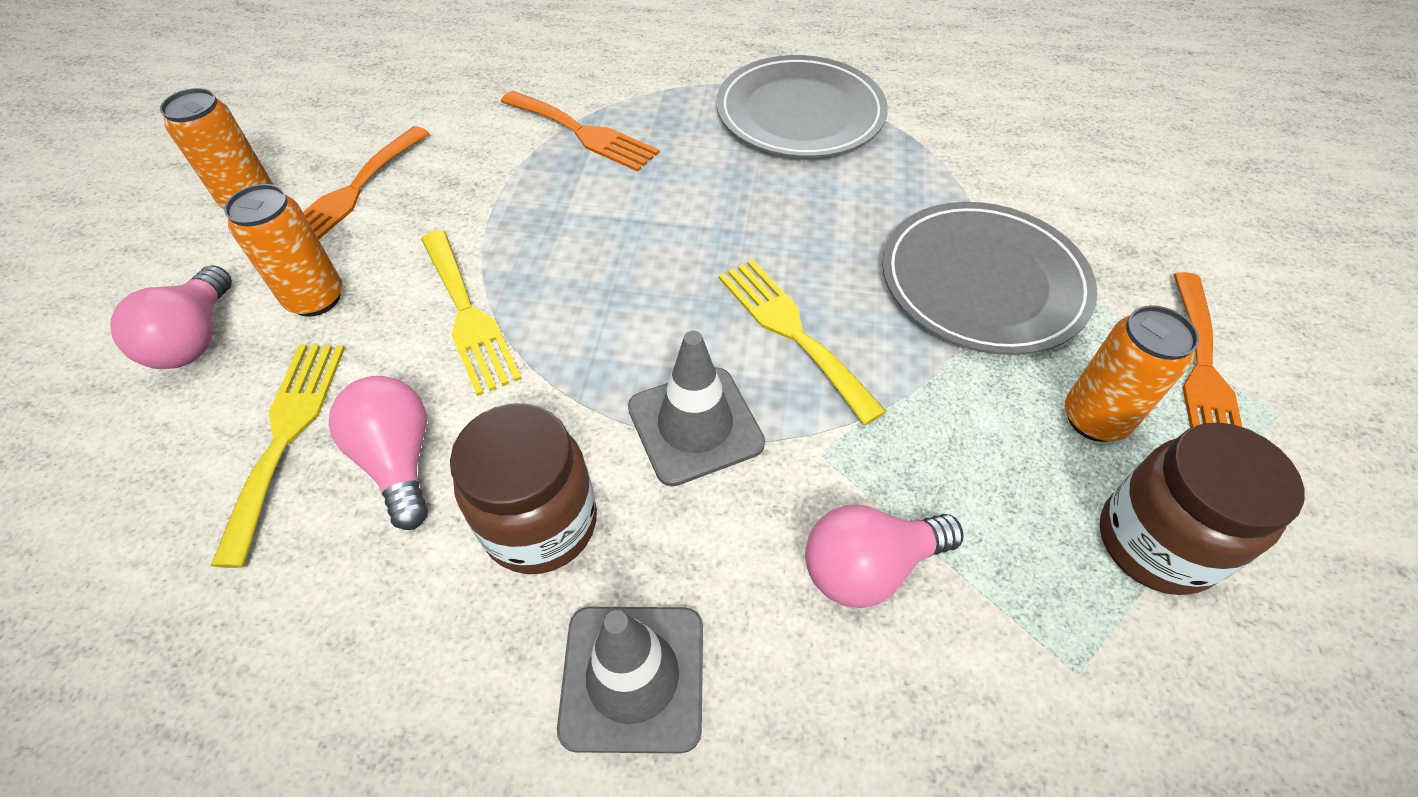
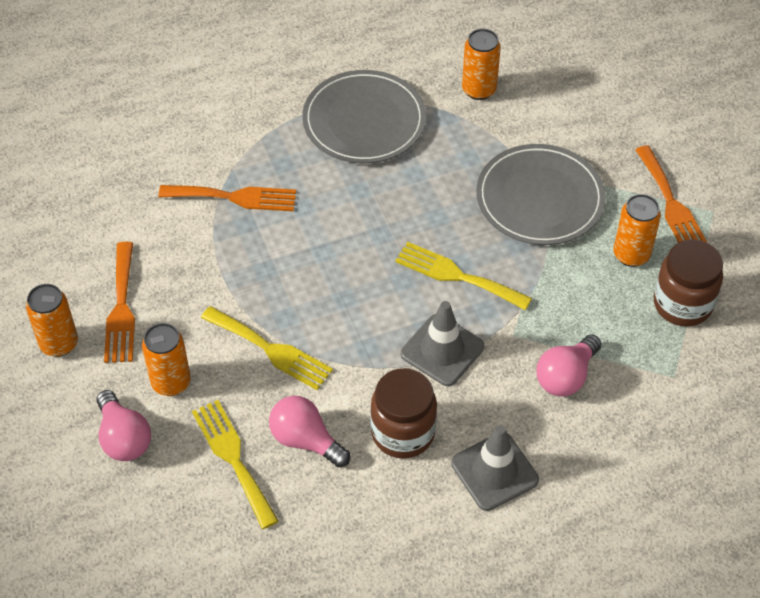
camera: 30 degrees left, 0 degrees up
(972, 130) = (479, 90): none -> orange can

